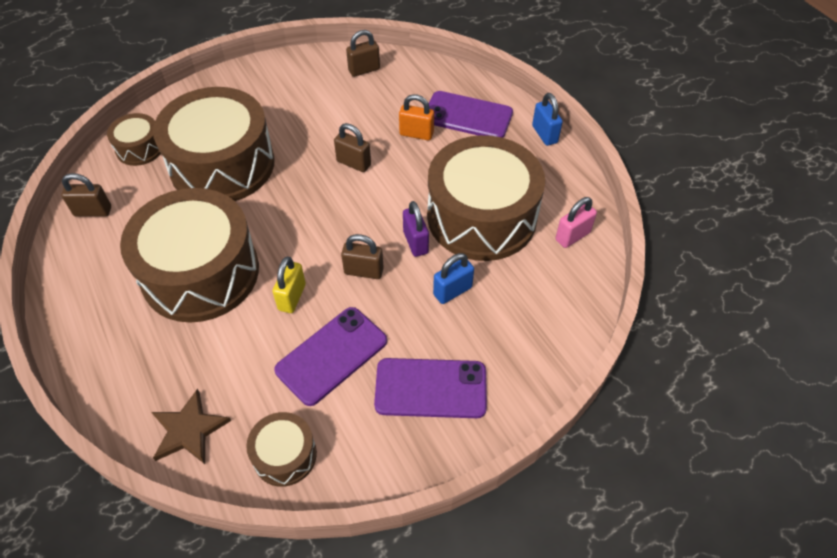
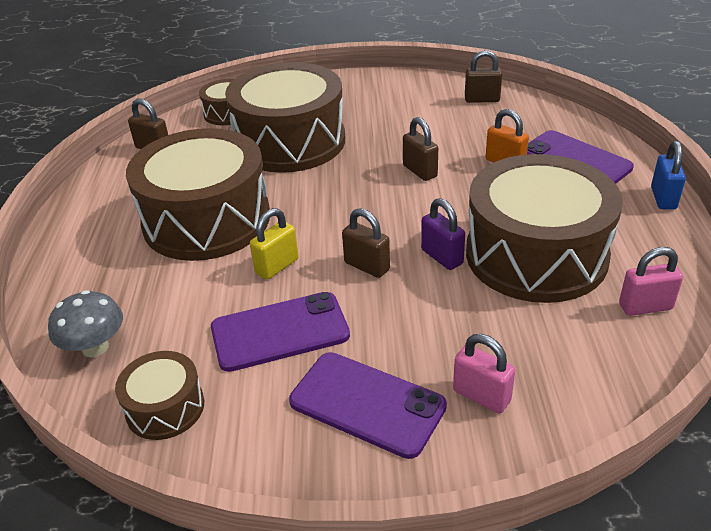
camera: 30 degrees right, 15 degrees down
(189, 430) = (95, 347): brown star -> grey mushroom
(415, 242) = (442, 257): purple padlock -> purple padlock turned 45 degrees counterclockwise
(452, 291) = (455, 315): blue padlock -> none
(503, 350) = (481, 396): none -> pink padlock

